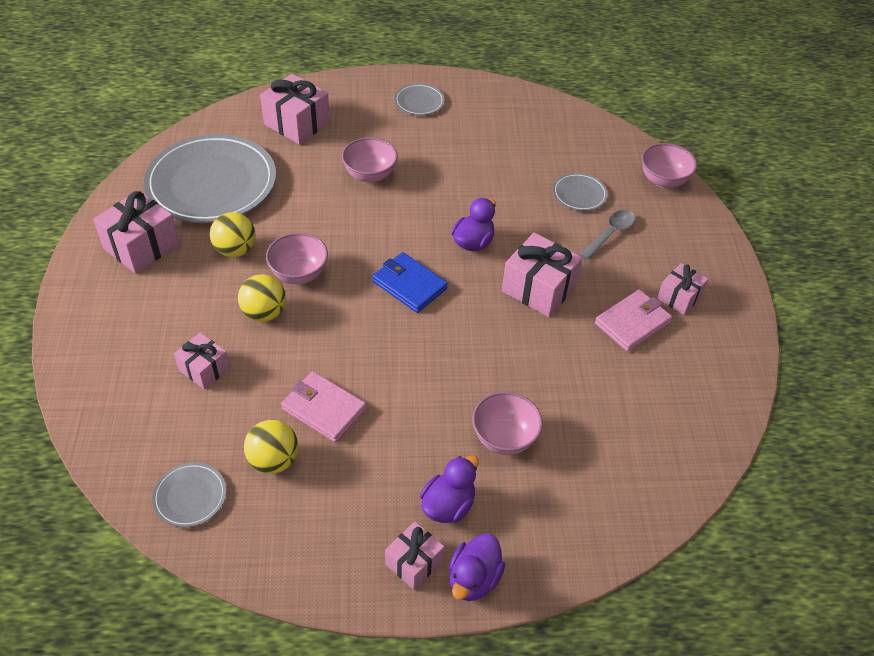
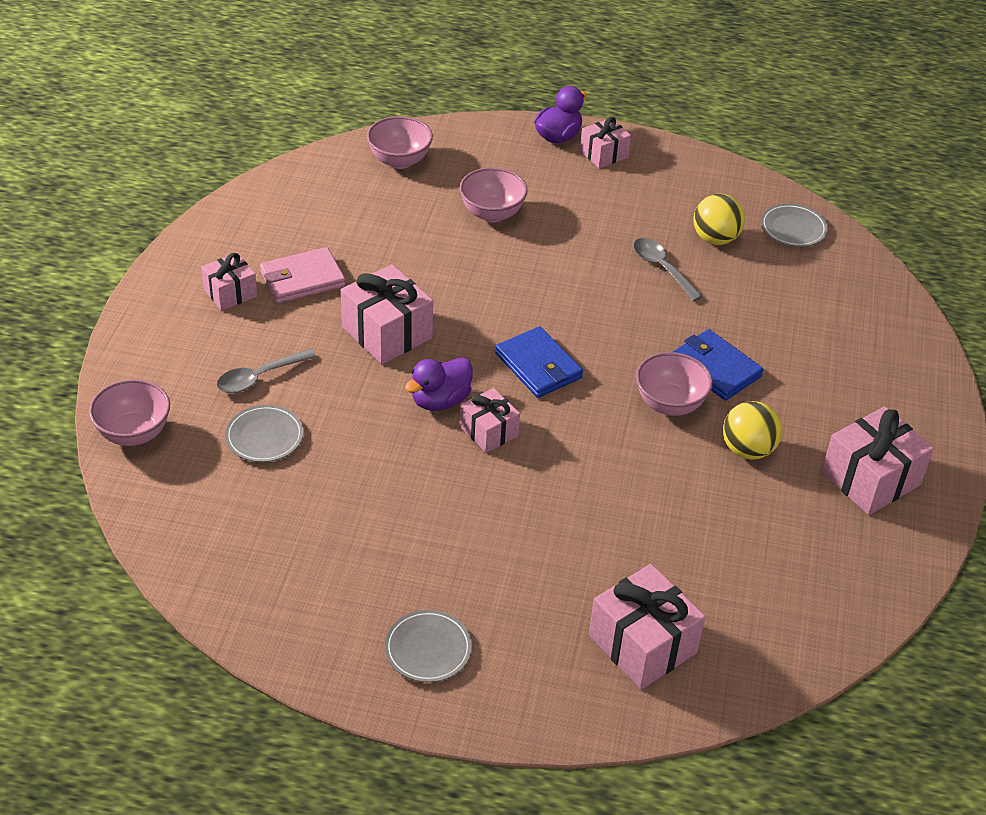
camera: 165 degrees left, 5 degrees down
(204, 369) = (783, 325): pink gift -> pink gift (489, 431)
(212, 184) = (780, 556): grey plate -> none
(264, 313) = (715, 368): yellow ball -> blue wallet
(323, 409) = (661, 268): pink wallet -> grey spoon
(370, 175) = (547, 524): pink bowl -> pink bowl (399, 161)
(448, 505) = (563, 180): purple duck -> none

